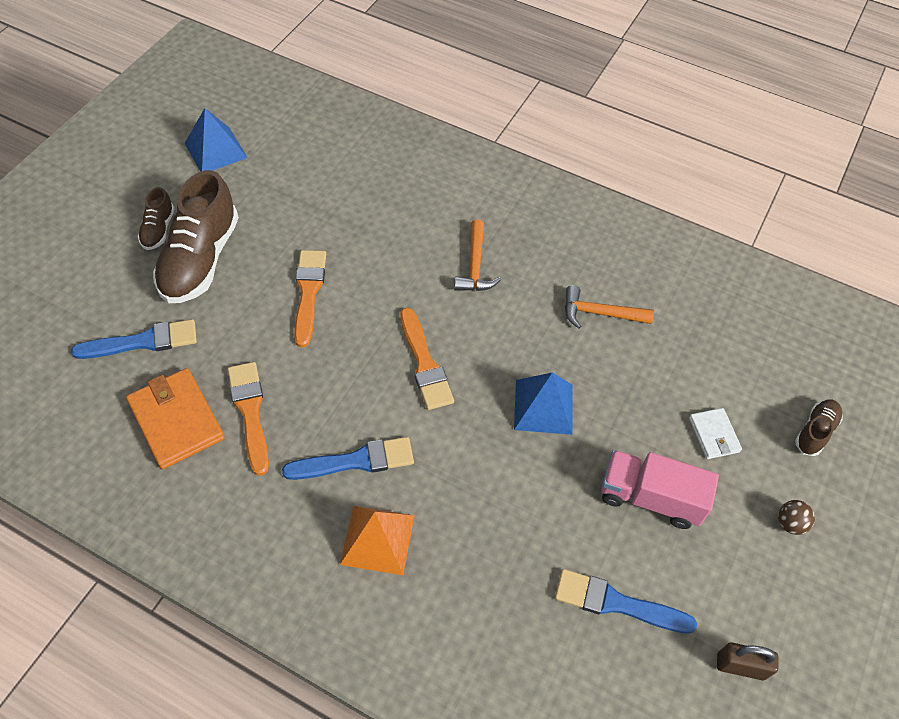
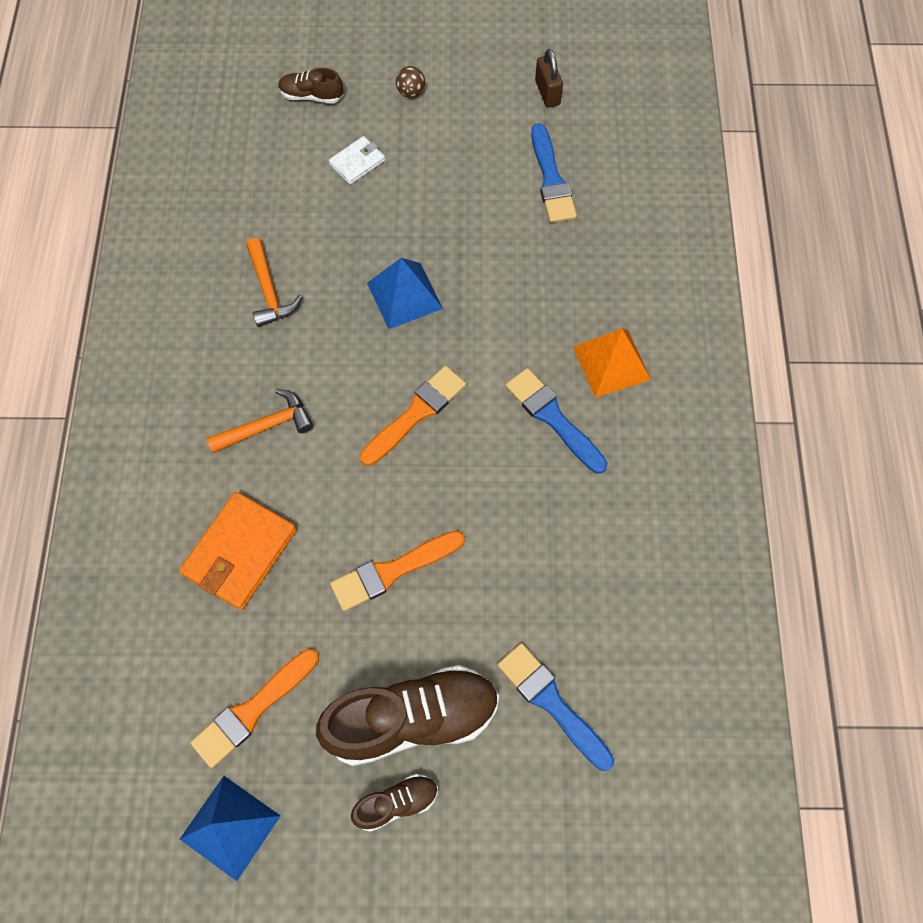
camera: 115 degrees left, 10 degrees up
(176, 420) = (614, 602): orange wallet -> orange wallet (240, 552)
(250, 412) = (563, 539): orange brush -> orange brush (253, 710)
(650, 498) = (446, 187): pink truck -> none

